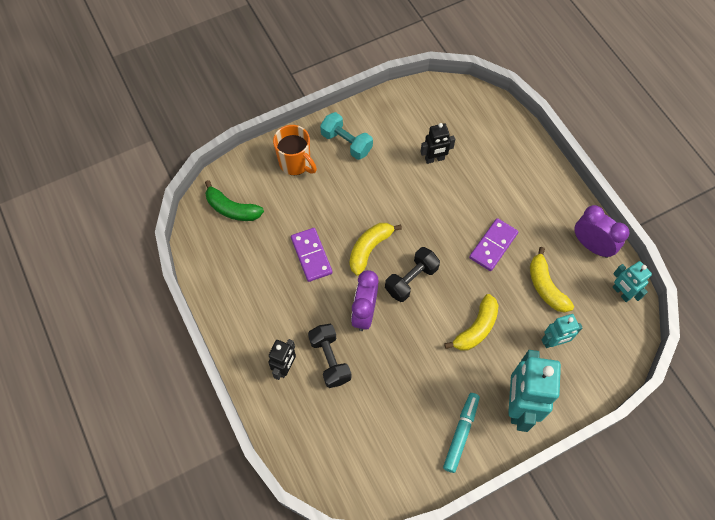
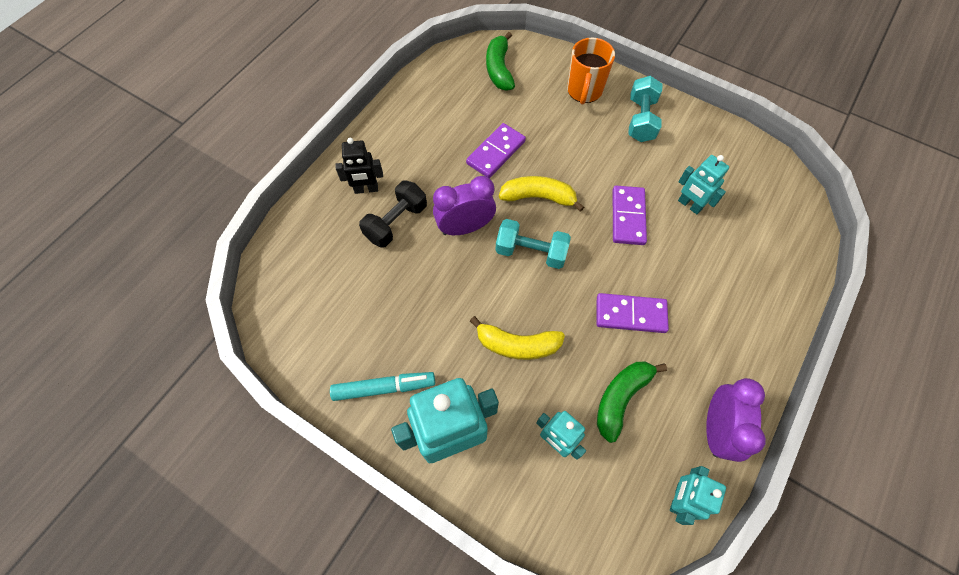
camera: 60 degrees right, 0 degrees up
(411, 279) = (531, 252): black dumbbell -> turquoise dumbbell
(420, 202) = (628, 217): none -> purple domino
(434, 159) = (689, 205): black robot -> turquoise robot
(545, 286) = (621, 398): yellow banana -> green banana

